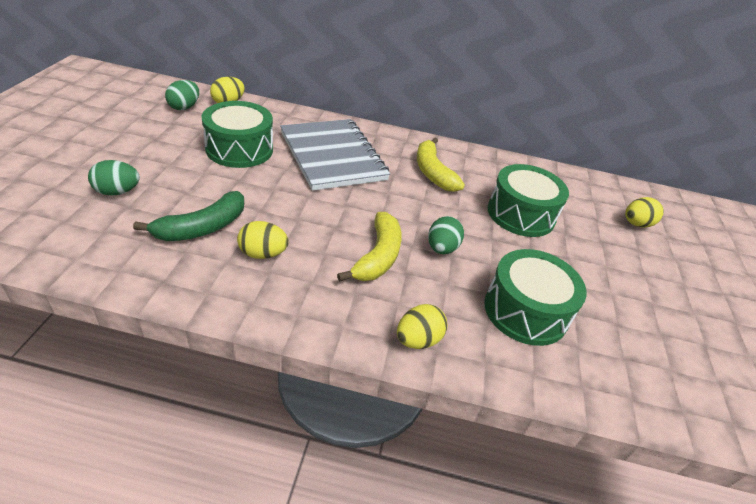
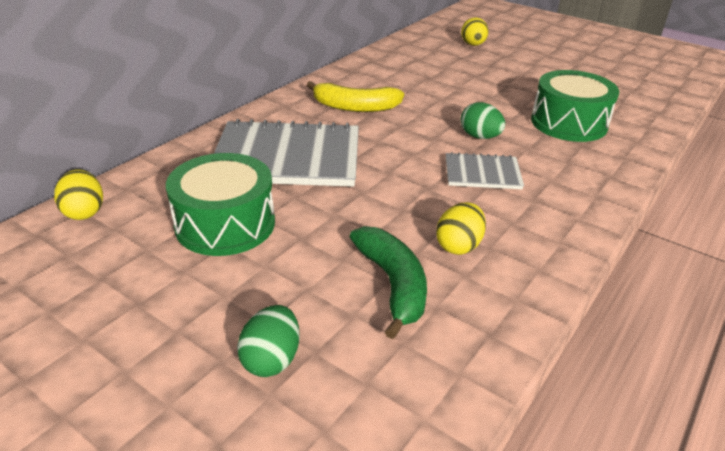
camera: 60 degrees left, 5 degrees down
(184, 107) = (60, 257): green egg -> none
(378, 256) = (482, 173): yellow banana -> grey notebook
(418, 340) = (599, 182): yellow egg -> none
(521, 214) = (442, 85): green drum -> none

